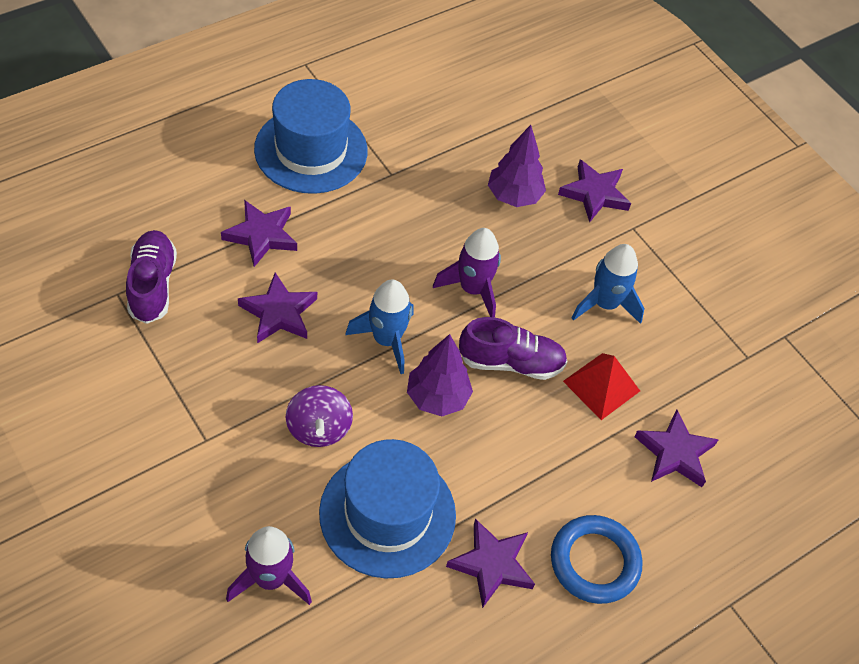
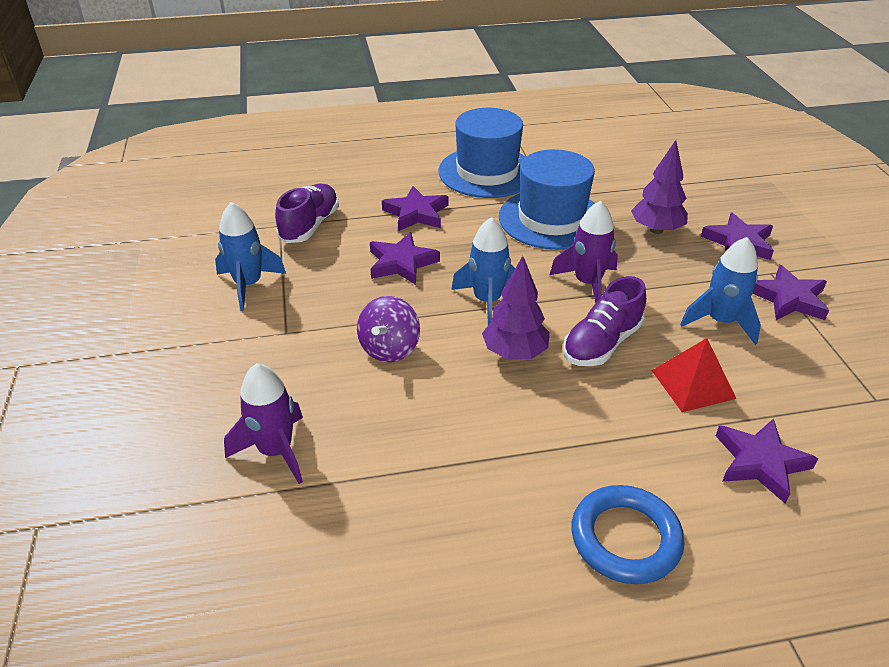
camera: 30 degrees right, 15 degrees down
(131, 389) = (248, 285): none -> blue rocket
(387, 514) = (418, 430): blue hat -> blue hat (551, 219)
(492, 564) = (505, 505): purple star -> purple star (789, 299)
(510, 362) = (602, 343): purple shoe -> purple shoe turned 105 degrees clockwise

